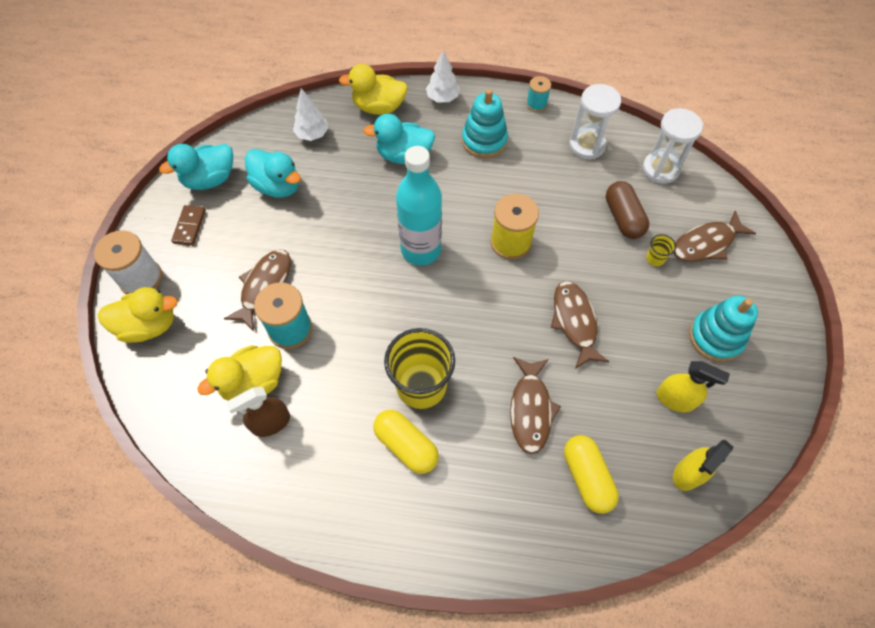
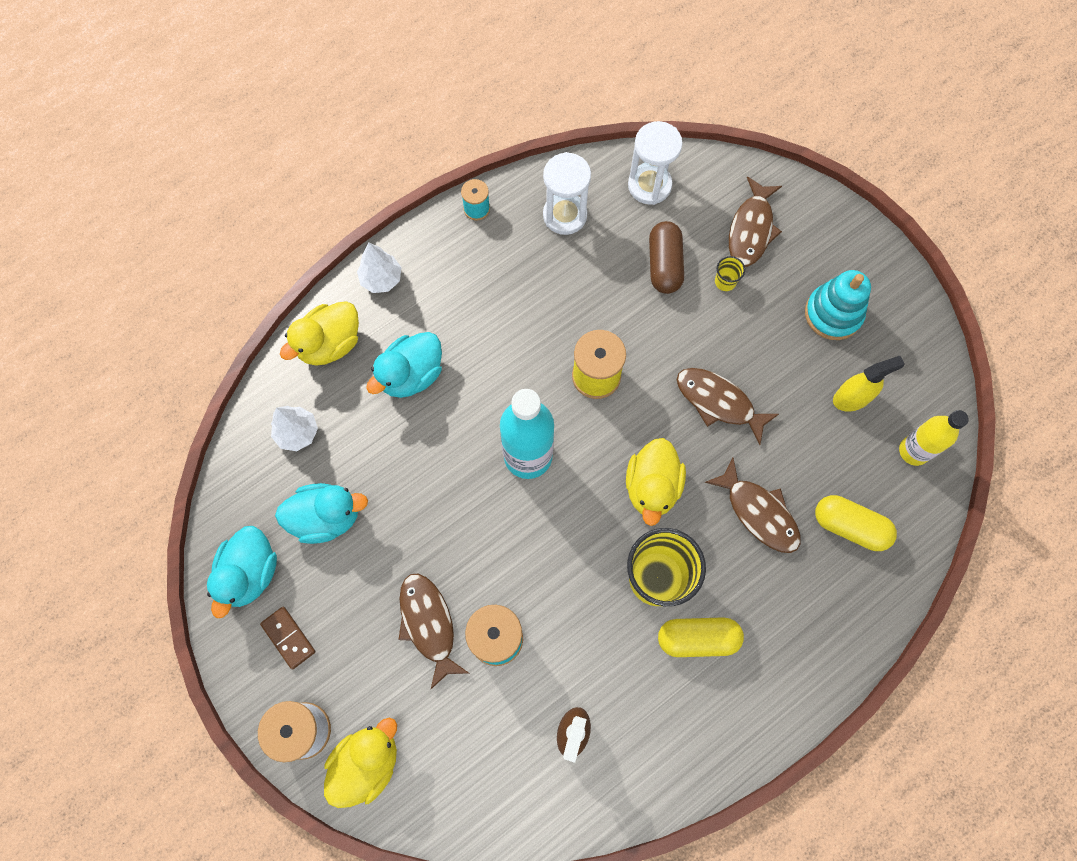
camera: 45 degrees left, 10 degrees up
(253, 383) = (519, 715): yellow duck -> yellow duck (652, 487)
(484, 141) = (469, 292): turquoise stacking toy -> none
(623, 218) = (664, 264): brown capsule -> brown capsule turned 60 degrees clockwise
(688, 473) = (913, 451): yellow spray bottle -> yellow bottle

